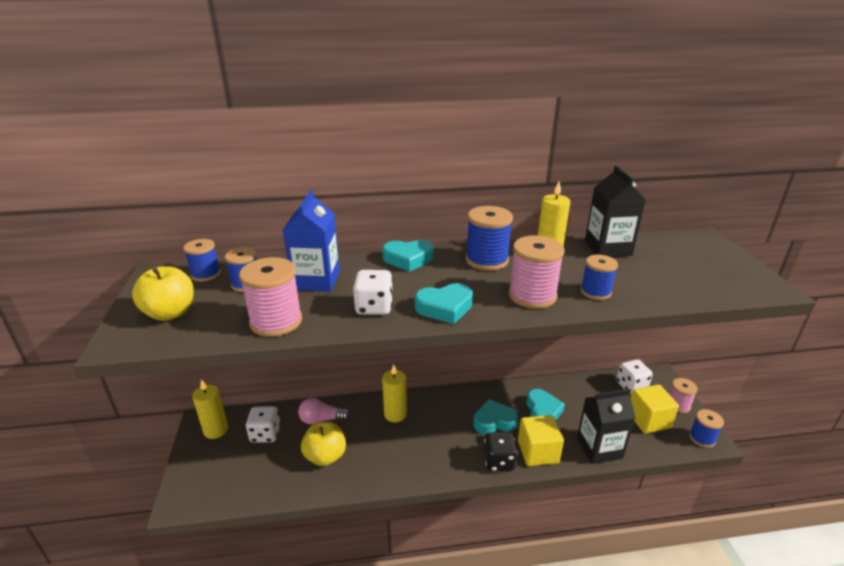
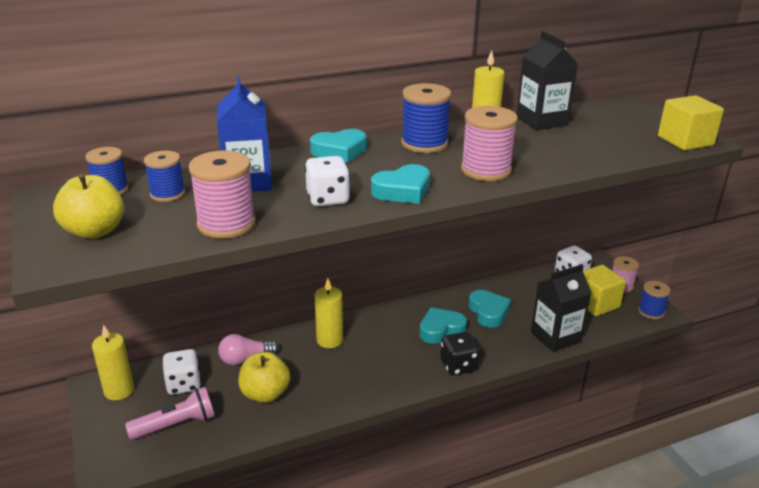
camera: 15 degrees left, 0 degrees up
(245, 471) = (176, 425): none -> pink flashlight
(538, 452) = (495, 350): yellow cube -> yellow cube (685, 141)
(595, 292) = (546, 160): blue spool -> none

